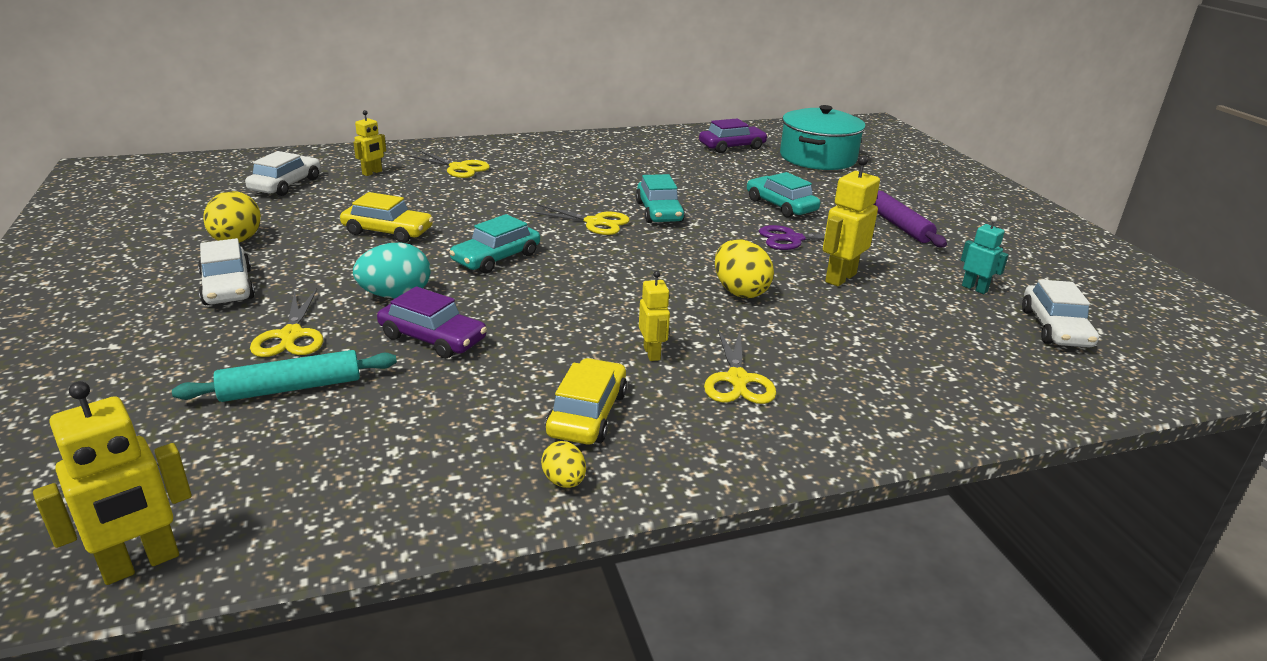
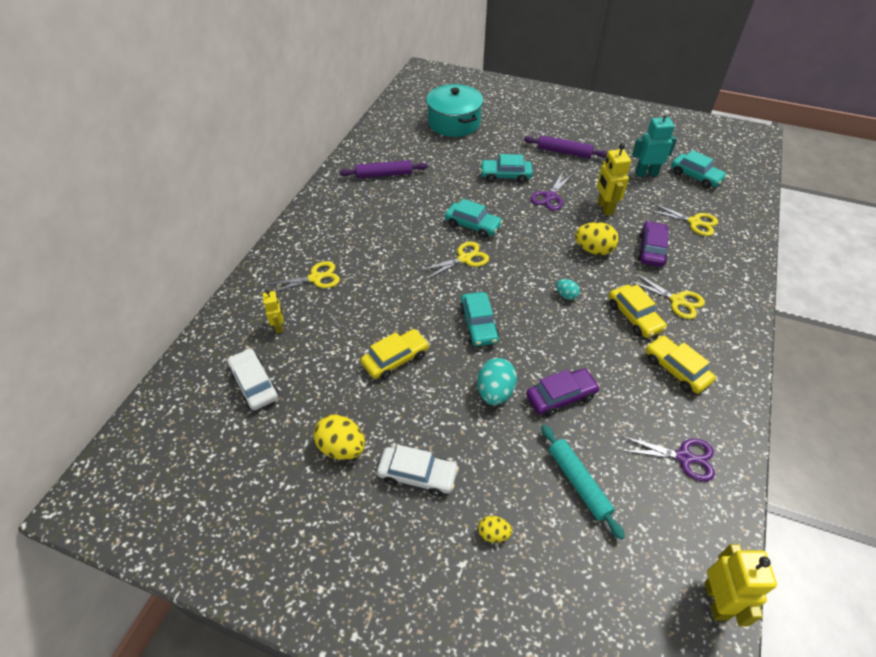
camera: 50 degrees left, 20 degrees up
(291, 335) = (513, 462): yellow scissors -> yellow scissors (694, 222)
(291, 388) = (578, 483): turquoise rolling pin -> turquoise rolling pin turned 45 degrees counterclockwise
(411, 464) = (684, 457): none -> purple scissors
(564, 481) = (727, 405): yellow egg -> yellow egg (493, 534)
(622, 295) = (566, 295): none -> turquoise egg
(652, 353) = (634, 316): yellow robot -> yellow car
(663, 152) = (384, 174): none -> purple rolling pin
(732, 147) = (404, 143): purple car -> purple car (651, 249)
(974, 288) = (646, 173): turquoise robot -> turquoise robot, size x1.64
(1055, 328) = (695, 176): white car -> turquoise car

